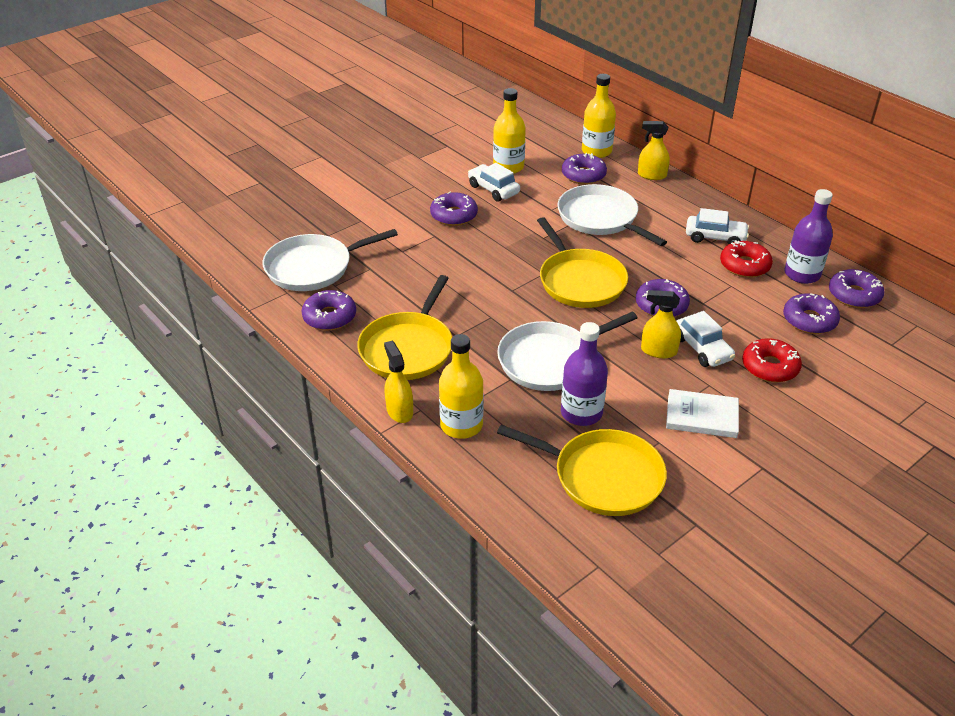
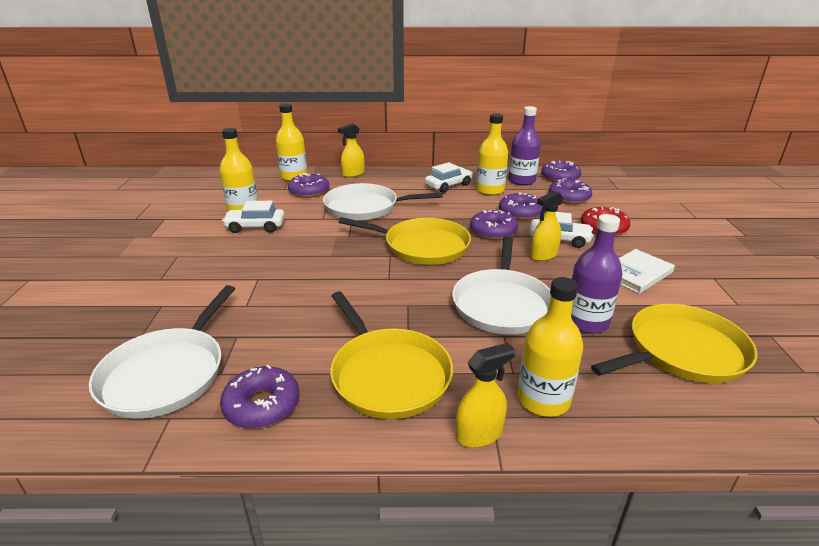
camera: 50 degrees left, 10 degrees down
(399, 411) = (479, 434): yellow spray bottle -> yellow spray bottle turned 135 degrees clockwise
(454, 215) = (251, 257): purple donut -> purple donut (520, 213)
(744, 265) = (490, 190): red donut -> yellow bottle

